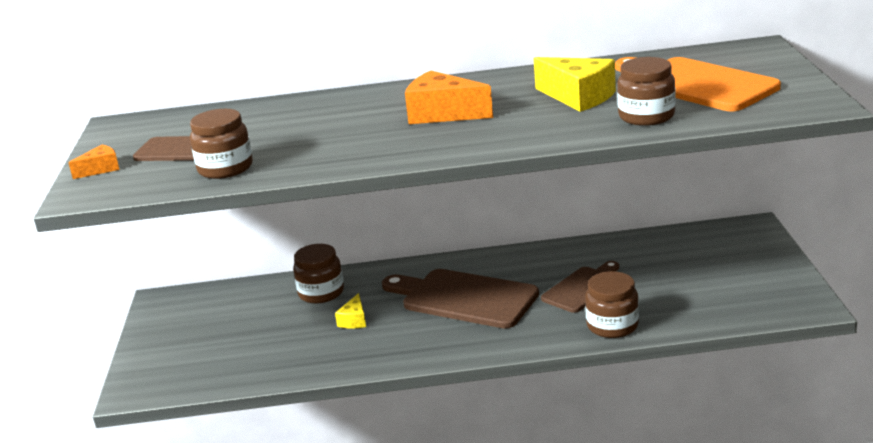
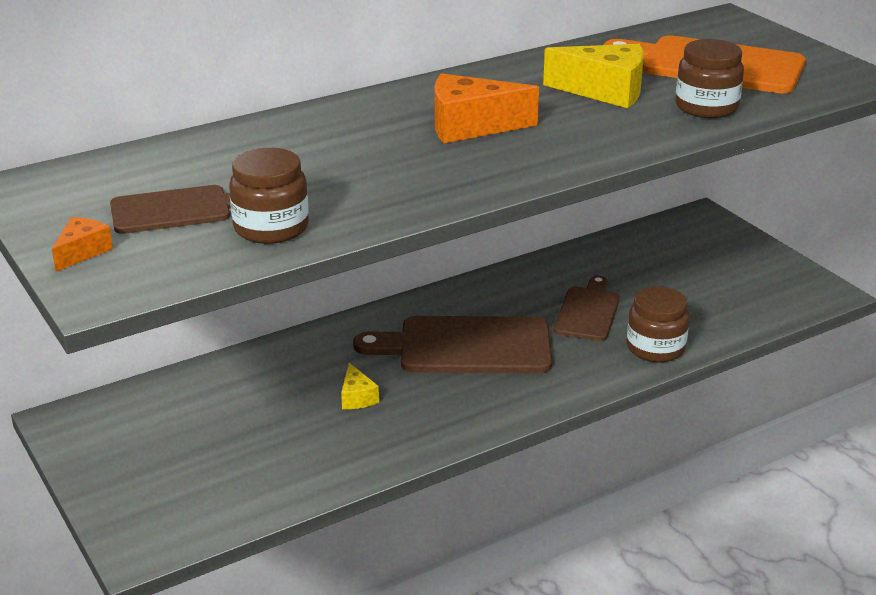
camera: 30 degrees left, 5 degrees up
(321, 293) = (283, 371): brown jar -> none

